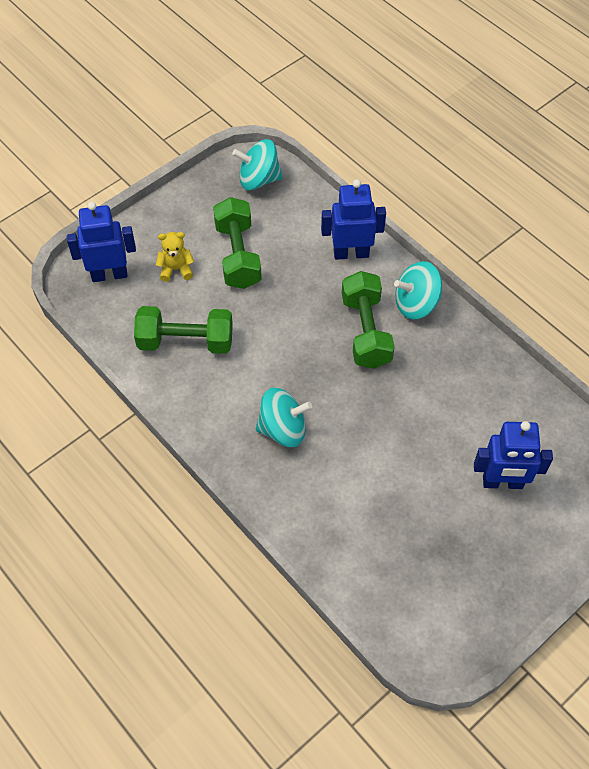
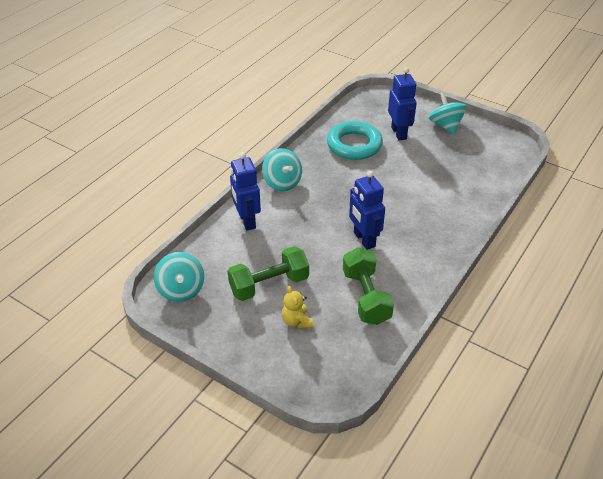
camera: 105 degrees left, 15 degrees down
(109, 274) = (319, 367): blue robot -> blue robot (364, 240)
(283, 429) = (413, 228): turquoise spinning top -> turquoise spinning top (445, 125)
(366, 331) = (315, 202): green dumbbell -> none
(483, 411) = (354, 145): none -> turquoise ring

